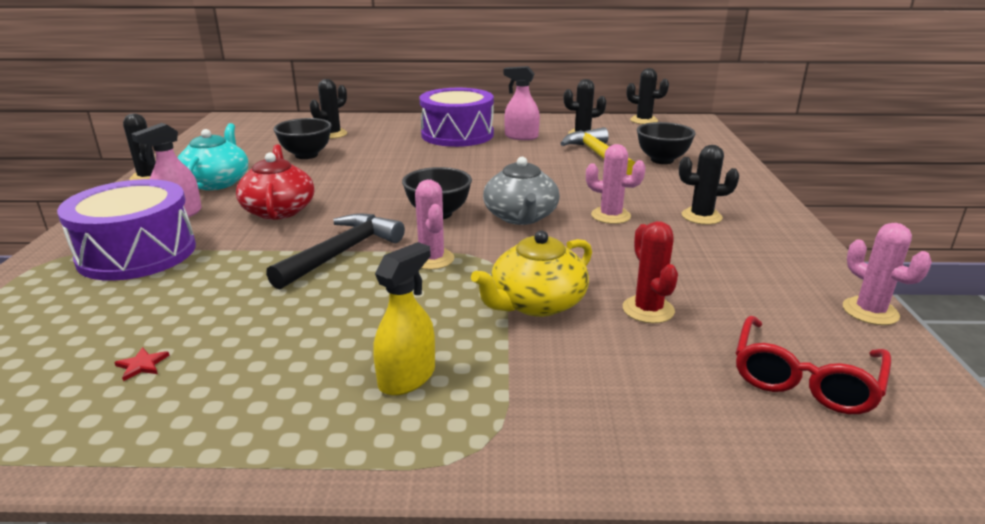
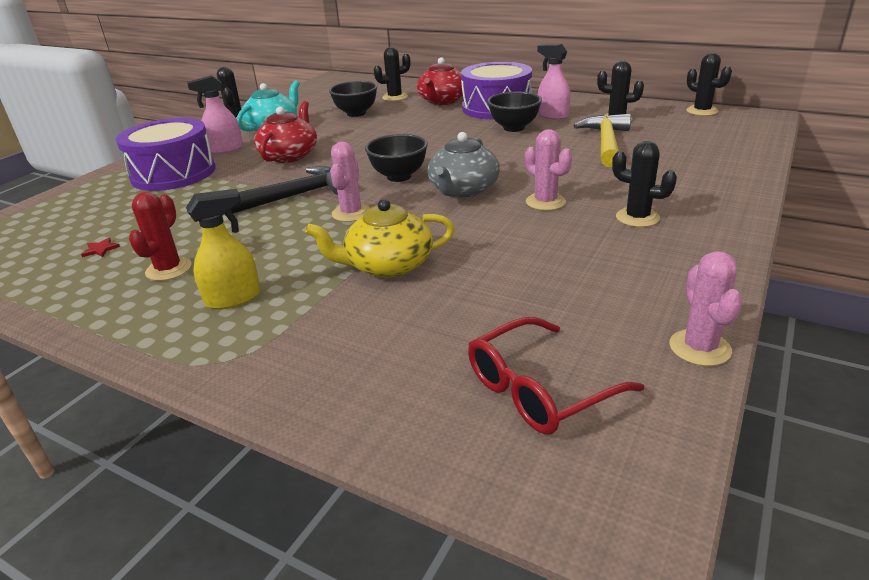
camera: 30 degrees right, 5 degrees up
(392, 133) = (442, 101): none -> red teapot
(648, 310) = (473, 292): red cactus -> red cactus (168, 269)
(662, 160) = (668, 155): black bowl -> black bowl (514, 128)

